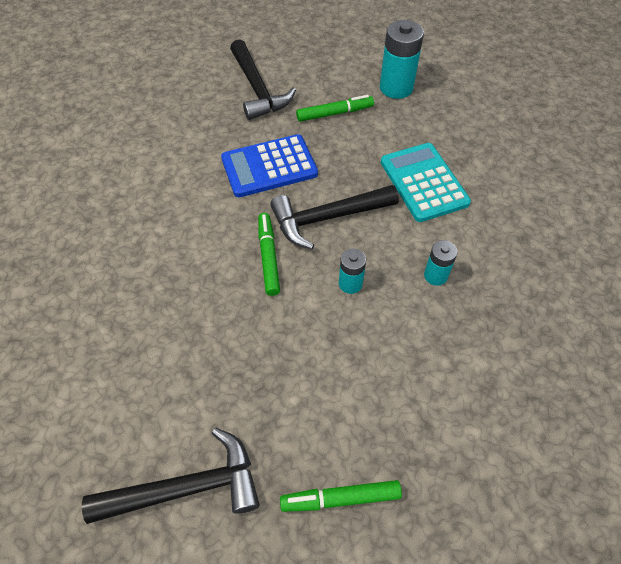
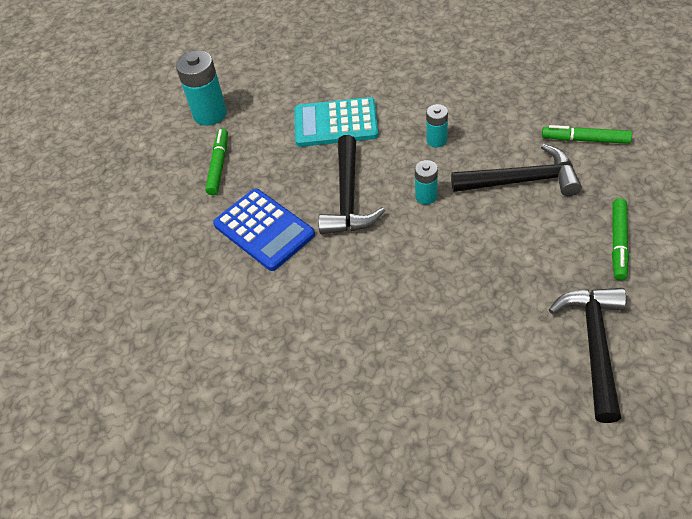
camera: 65 degrees left, 5 degrees down
(257, 89) = (147, 221): black hammer -> black hammer (522, 181)
(268, 257) = (376, 249): green marker -> green marker (585, 139)
(269, 166) = (264, 230): blue calculator -> blue calculator turned 45 degrees counterclockwise

